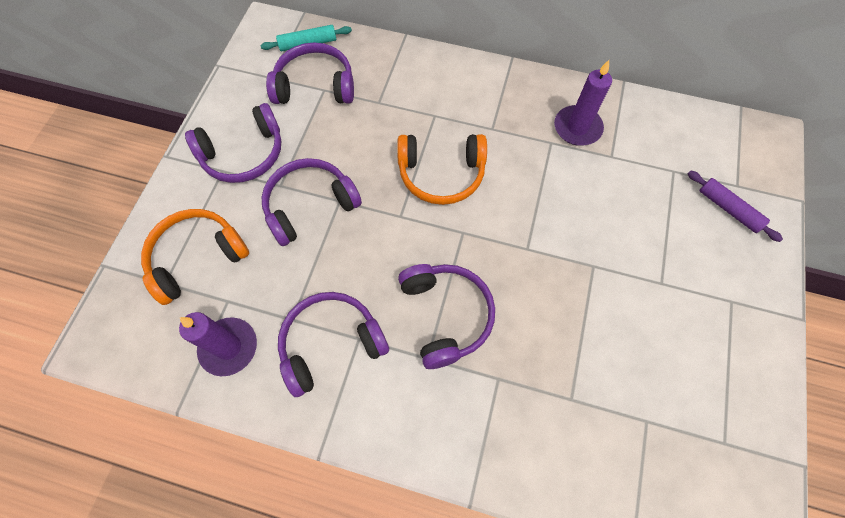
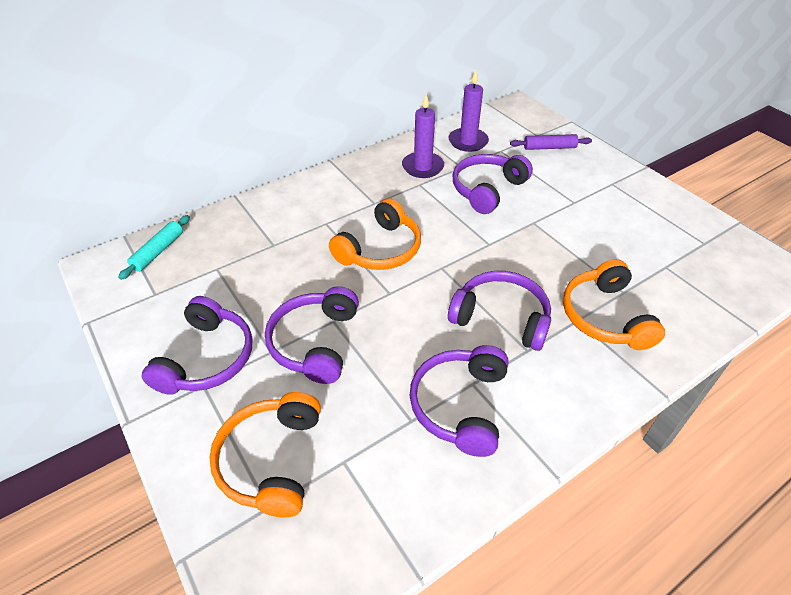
camera: 50 degrees left, 20 degrees down
(229, 347) = (393, 488): purple candle -> purple candle (468, 142)
(315, 85) = (205, 271): purple headphones -> purple headphones (487, 189)
(523, 399) = (604, 316): none -> orange headphones

